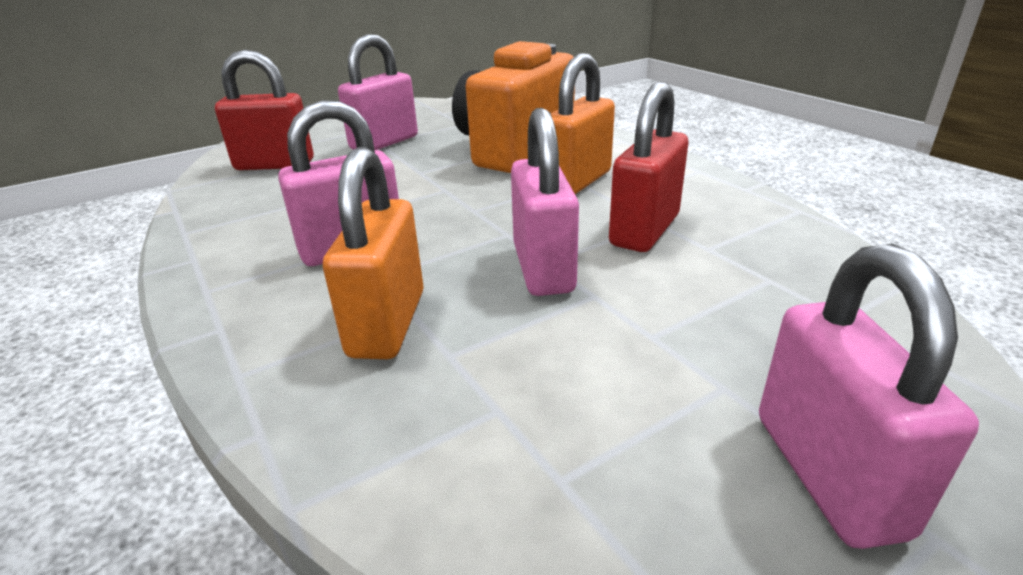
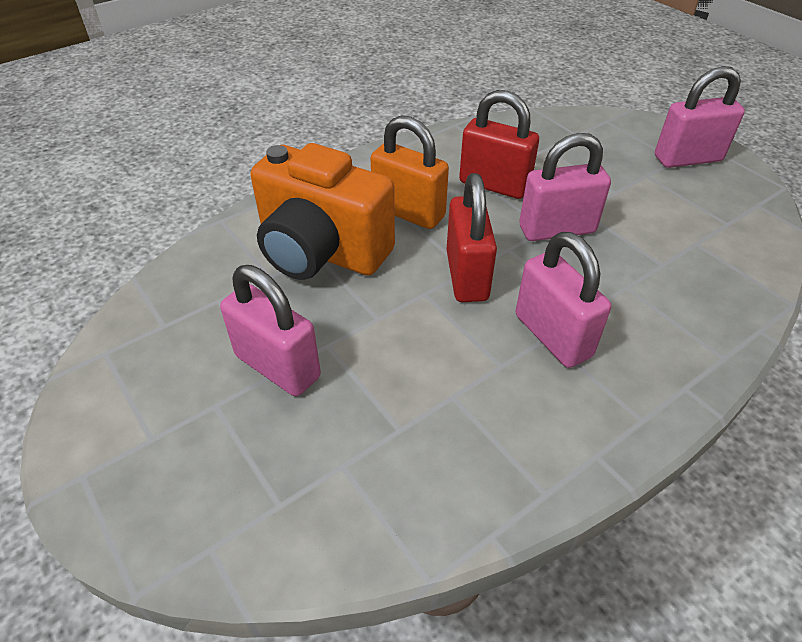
camera: 95 degrees left, 15 degrees up
(275, 165) = (345, 471): red padlock -> red padlock (467, 276)
(387, 323) = (645, 295): orange padlock -> none

